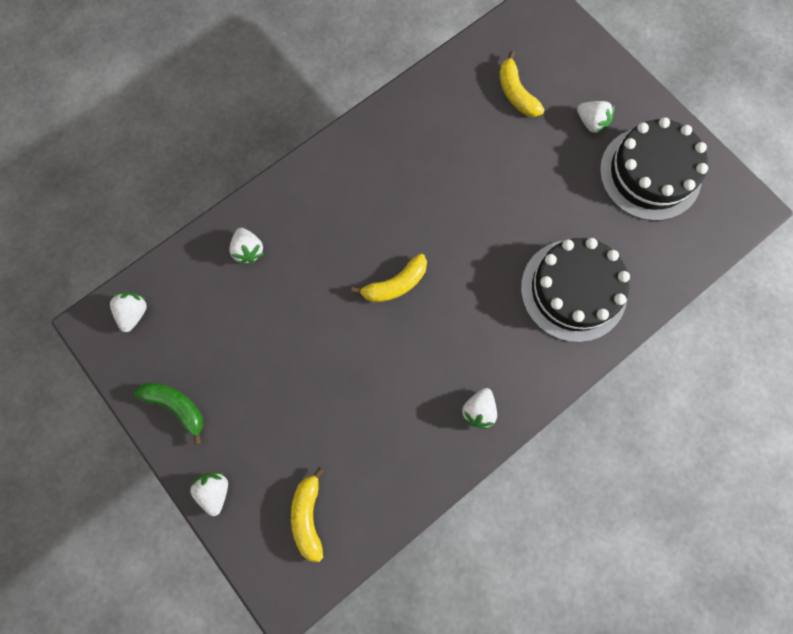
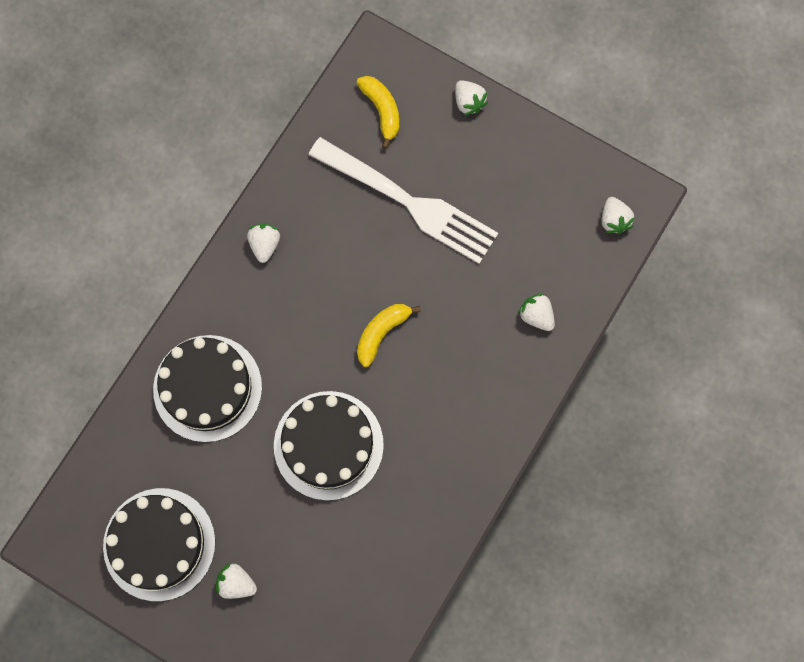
camera: 160 degrees right, 0 degrees up
(177, 407) = (534, 155): green banana -> none
(320, 403) = (409, 202): none -> white fork
(478, 204) = (328, 445): none -> black cake
(516, 93) = (328, 590): yellow banana -> none

